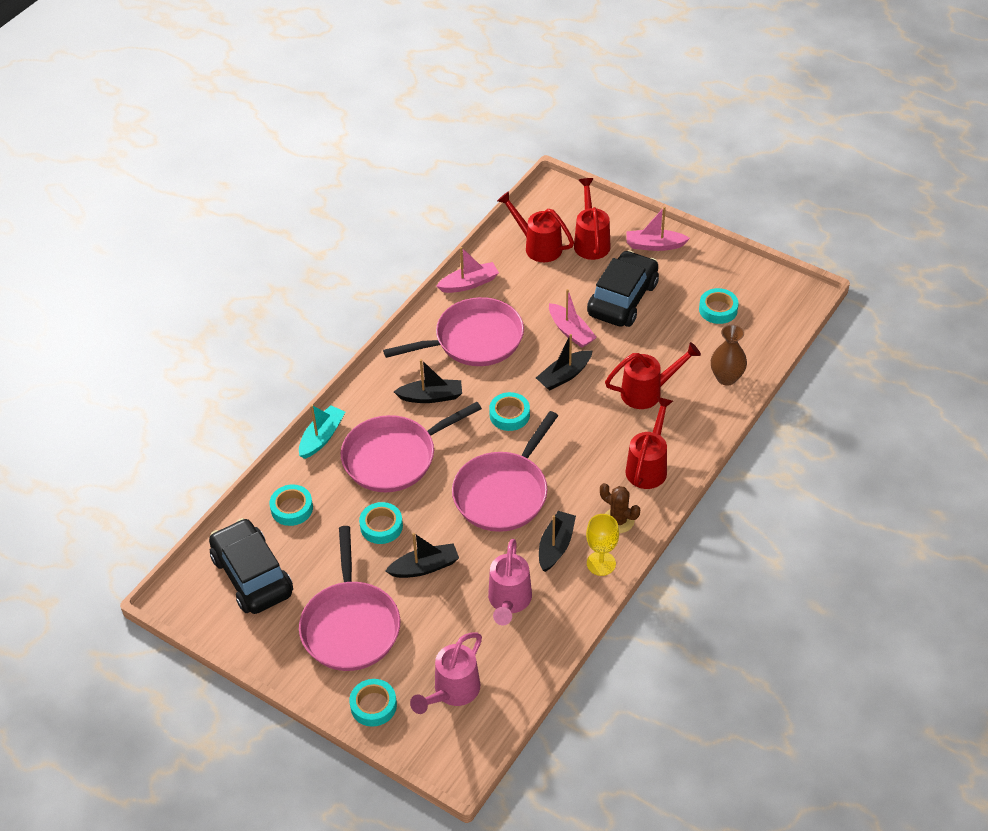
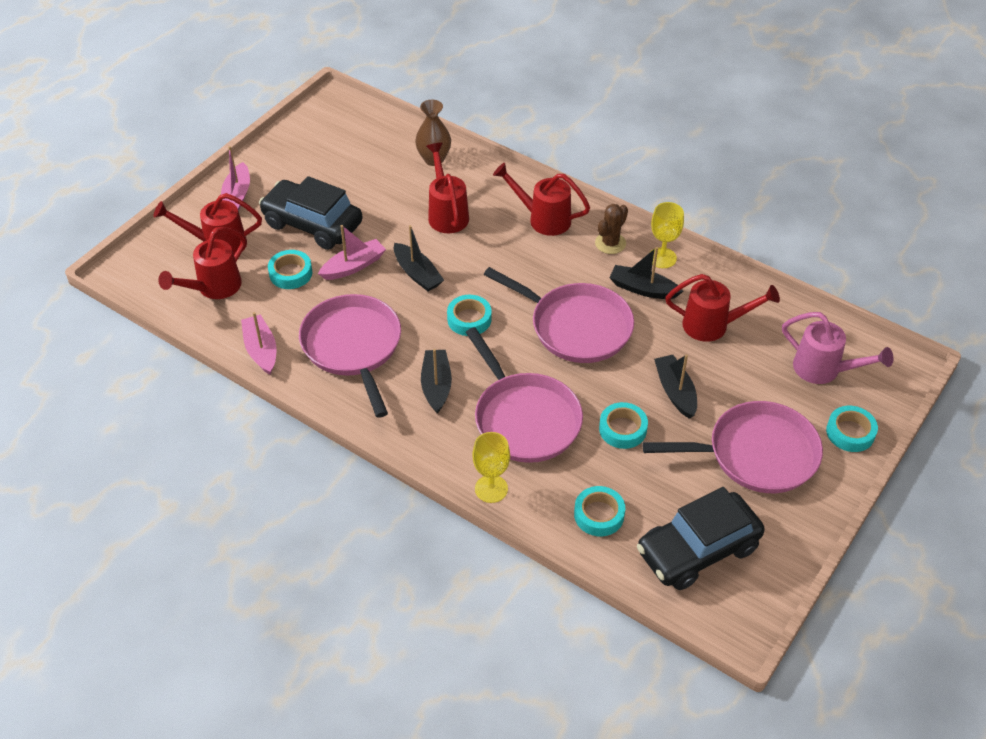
camera: 90 degrees left, 0 degrees up
(322, 437) = (491, 489): turquoise boat -> yellow goblet
(509, 601) = (713, 325): pink watering can -> red watering can
(718, 309) = (341, 157): turquoise tape -> turquoise tape (290, 273)

